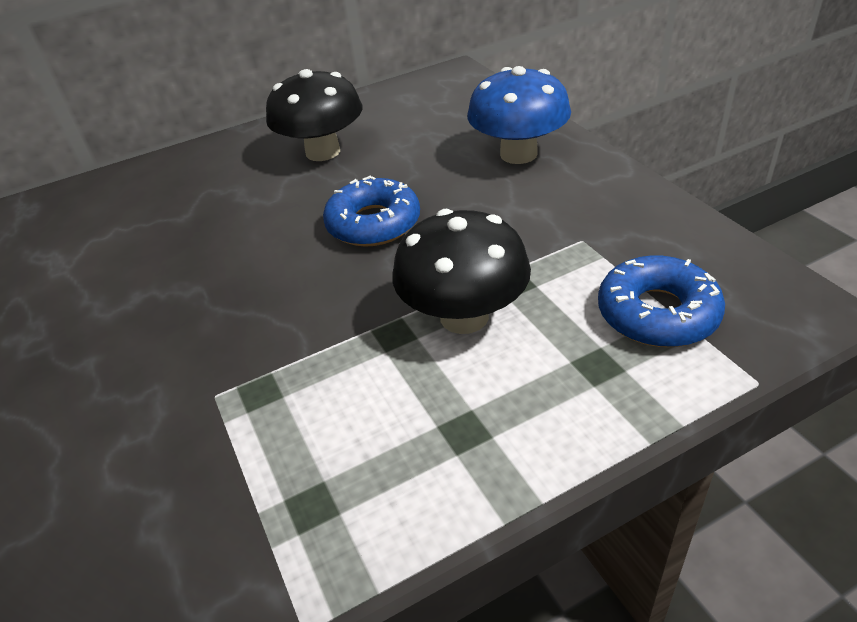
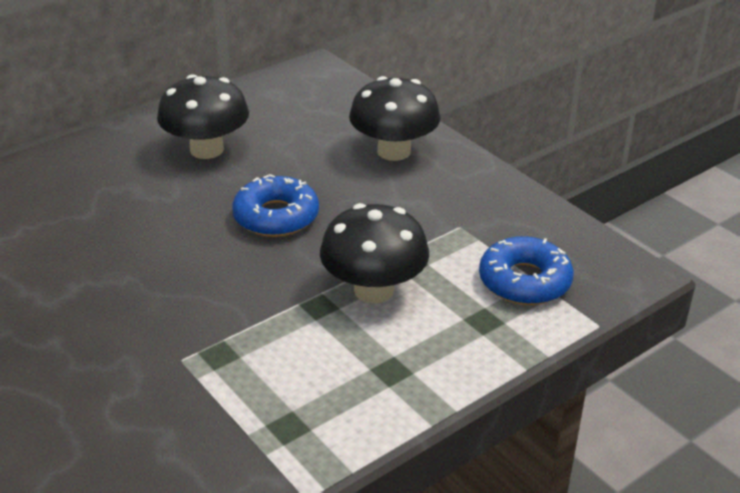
camera: 15 degrees left, 5 degrees down
(518, 154) = (394, 151): blue mushroom -> black mushroom

